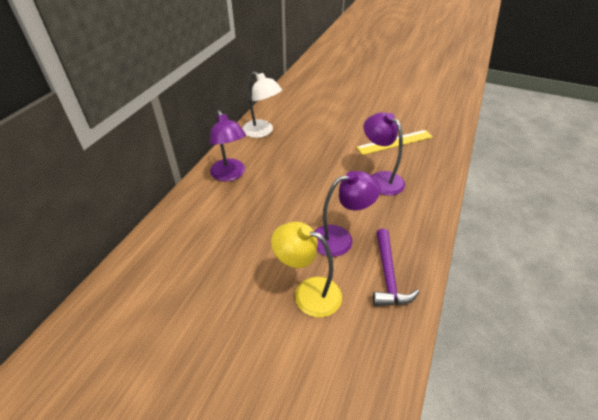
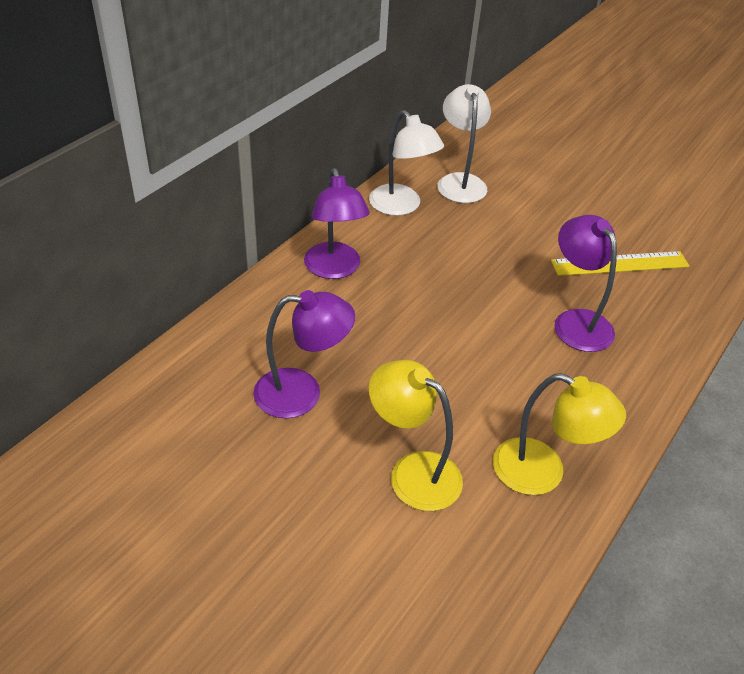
camera: 10 degrees right, 0 degrees up
(293, 112) = (460, 182): none -> white lamp
(340, 238) = (483, 403): purple lamp -> purple lamp (302, 393)
(388, 275) = (542, 473): purple hammer -> yellow lamp

